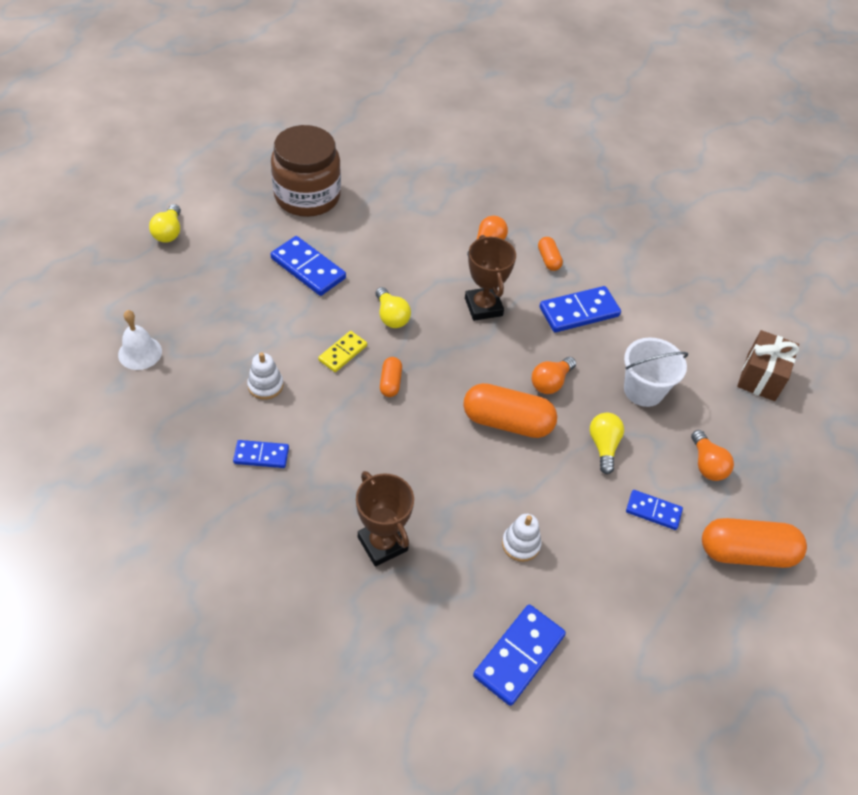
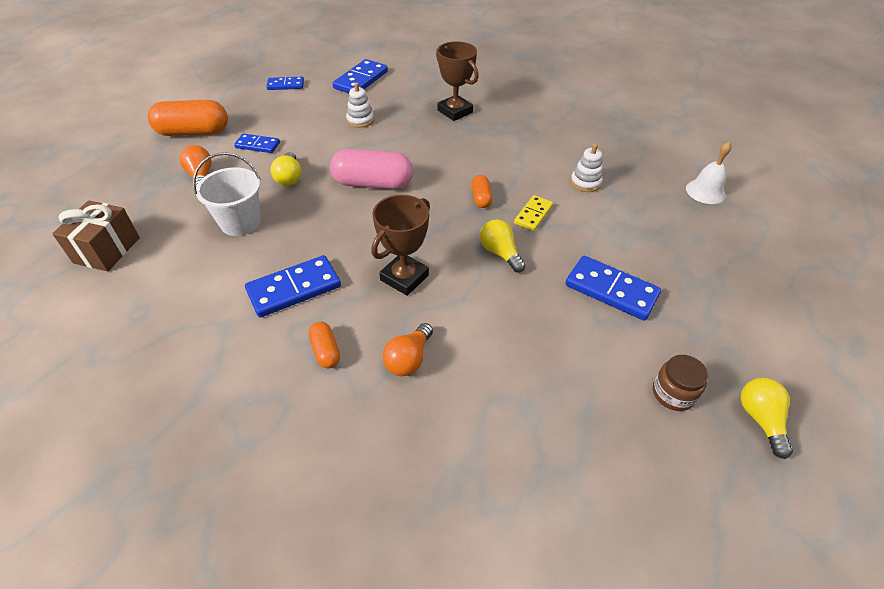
camera: 175 degrees right, 5 degrees down
(169, 232) = (791, 308): yellow light bulb -> yellow light bulb (760, 419)
(261, 455) = (560, 142): blue domino -> blue domino (285, 85)
(307, 196) = (673, 393): brown jar -> brown jar, size x0.45
(483, 307) = (404, 277): brown trophy -> brown trophy turned 60 degrees clockwise
(507, 422) = (373, 183): orange capsule -> pink capsule
(550, 382) = (332, 217): orange light bulb -> none

